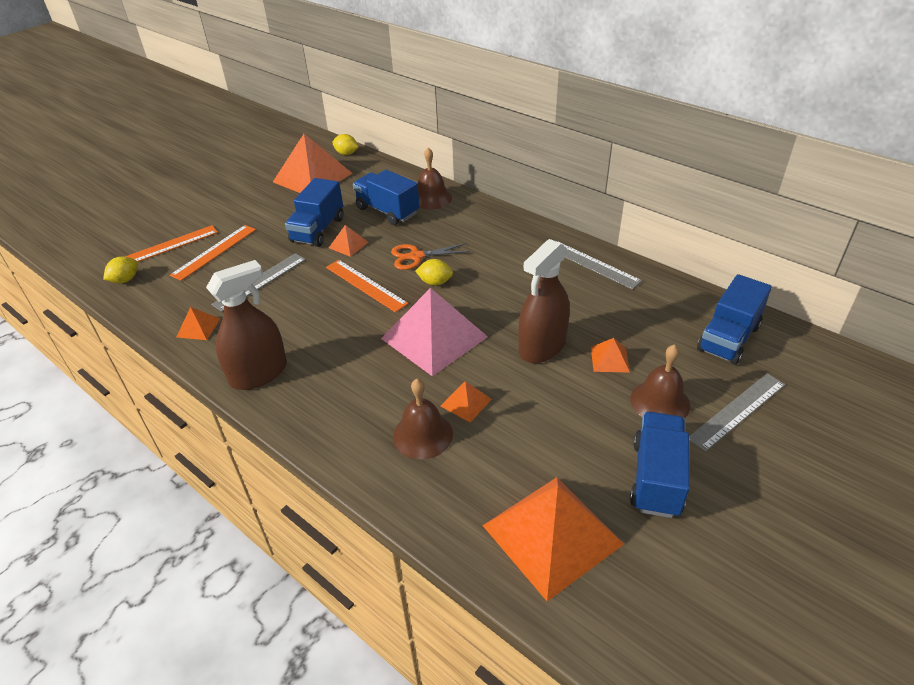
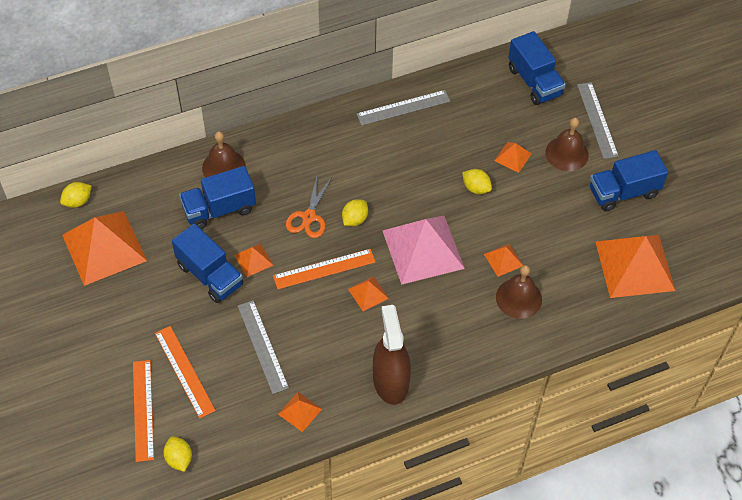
camera: 65 degrees left, 15 degrees up
(355, 321) = (368, 293): none -> orange pyramid
(542, 346) = (476, 188): brown spray bottle -> yellow lemon
(656, 478) = (623, 192): blue truck -> blue truck turned 60 degrees counterclockwise

